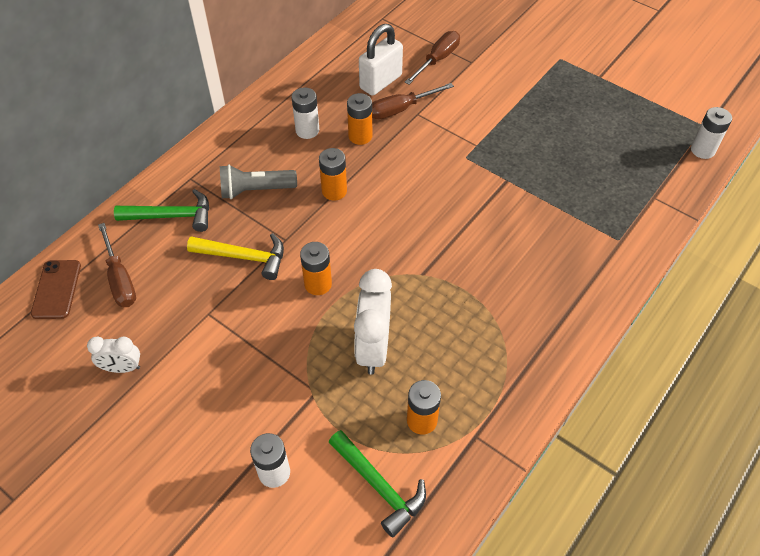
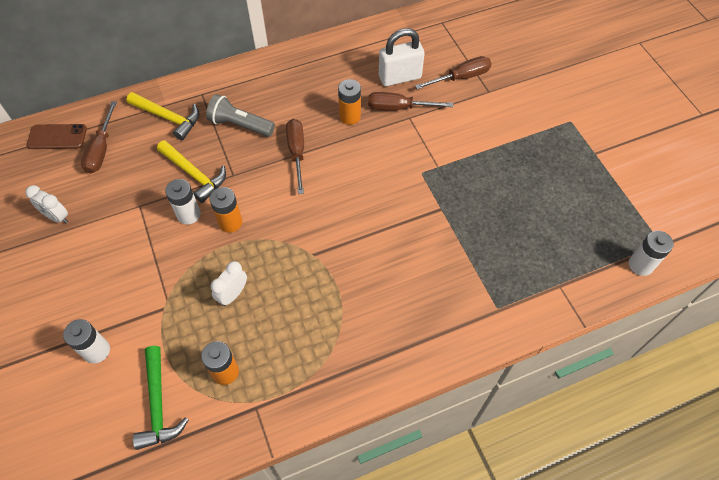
camera: 30 degrees right, 5 degrees up
(56, 289) = (57, 137): brown phone -> brown phone turned 60 degrees clockwise
(171, 216) = (168, 118): green hammer -> yellow hammer
(307, 130) = (313, 93): white battery -> white battery (189, 214)
(334, 191) = (297, 153): orange battery -> brown screwdriver
(373, 348) = (233, 294): white clock -> white clock, size x0.56

